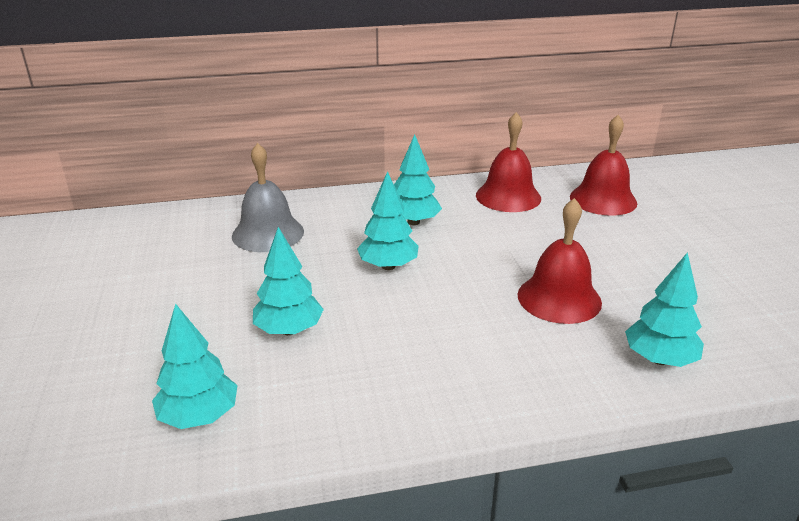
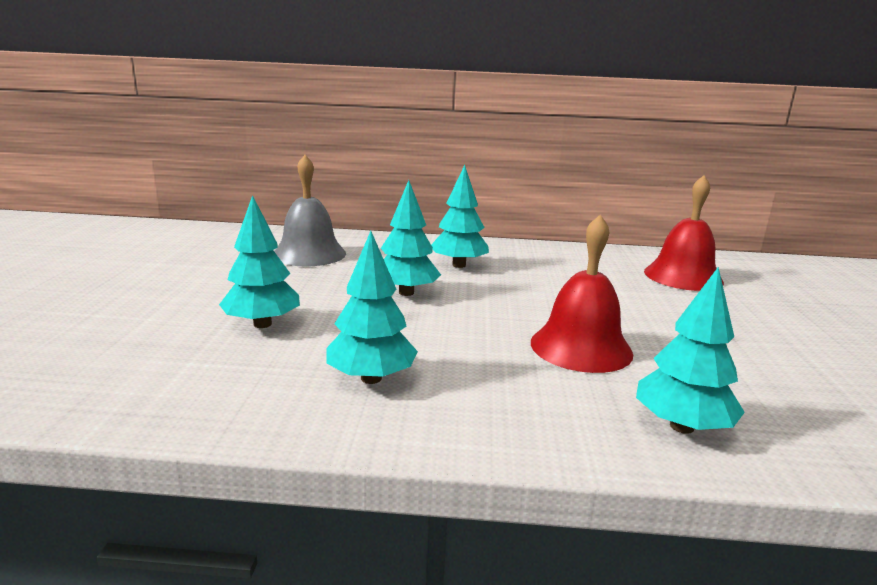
camera: 15 degrees right, 10 degrees down
(199, 416) = (106, 375): turquoise tree -> turquoise tree (371, 378)
(508, 196) = (574, 260): red bell -> none

